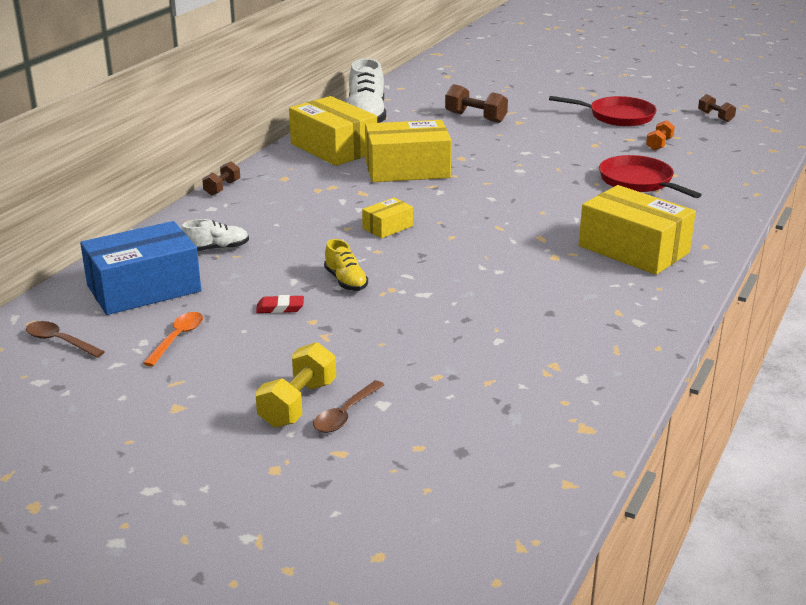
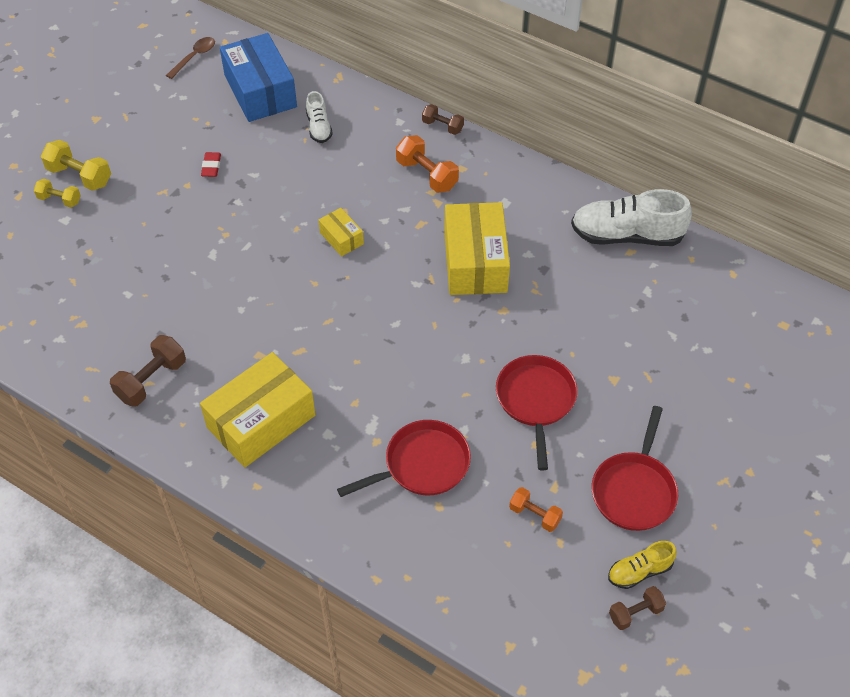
camera: 95 degrees right, 25 degrees up
(177, 338) = (182, 113): orange spoon -> none
(294, 192) = (427, 175): none -> orange dumbbell
(333, 148) = (536, 206): yellow box -> none
(345, 414) = (59, 200): brown spoon -> yellow dumbbell
(346, 281) = (245, 206): yellow shoe -> yellow shoe (639, 571)
(475, 117) = (628, 337): brown dumbbell -> brown dumbbell (151, 380)
(552, 145) = (536, 400): none -> red pan

